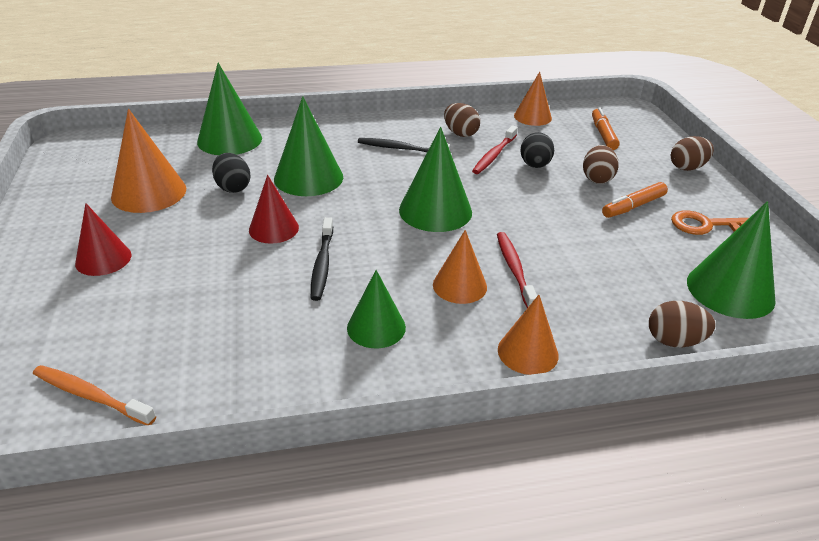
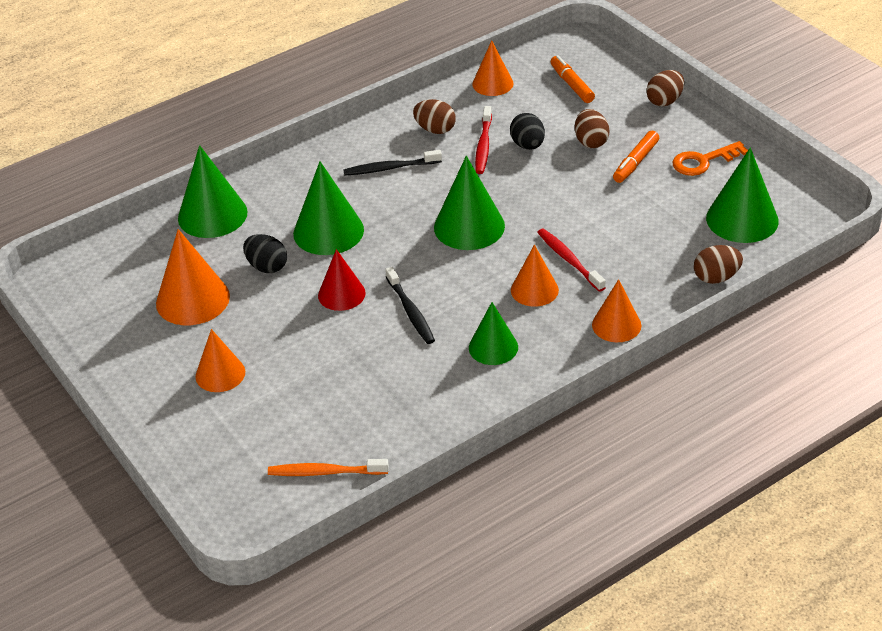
camera: 20 degrees left, 5 degrees up
(103, 259) = (220, 374): red cone -> orange cone

